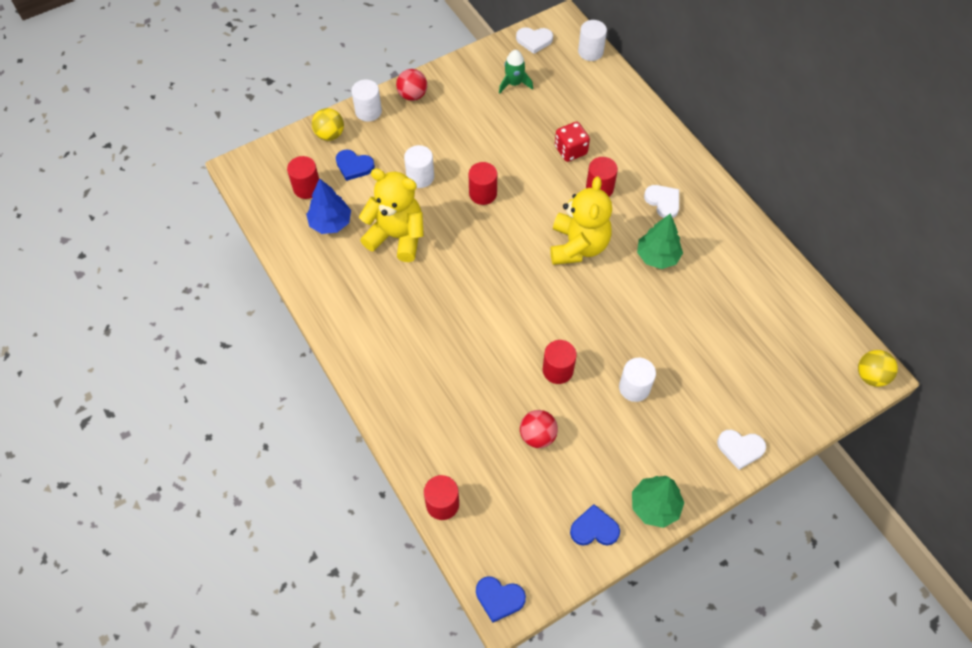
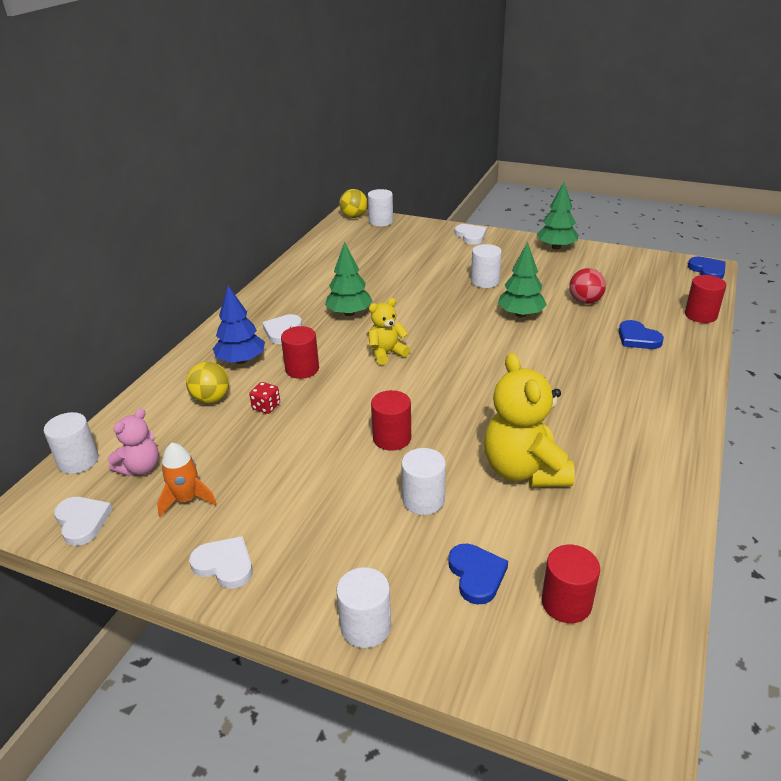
camera: 125 degrees left, 25 degrees down
(330, 134) = (453, 644): yellow ball -> yellow ball (211, 399)
(330, 223) = (581, 539): blue tree -> blue tree (241, 360)
(412, 95) = (289, 592): red ball -> none
(452, 80) = (224, 564): none -> white heart
(514, 83) = (187, 499): green rocket -> orange rocket
(558, 370) = (521, 314): red cylinder -> green tree
(560, 74) = (140, 468): none -> pink teddy bear
(570, 150) = (266, 407): red dice -> red dice, size x0.64
(578, 246) = (387, 353): yellow teddy bear -> yellow teddy bear, size x0.56
(594, 529) = (606, 259): blue heart -> blue heart (637, 338)
(839, 392) = (381, 221): none -> white cylinder

